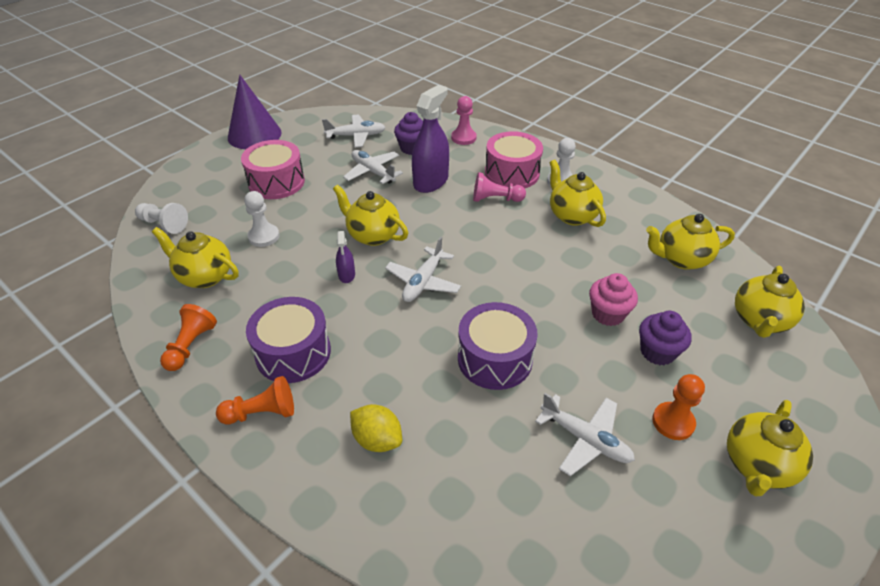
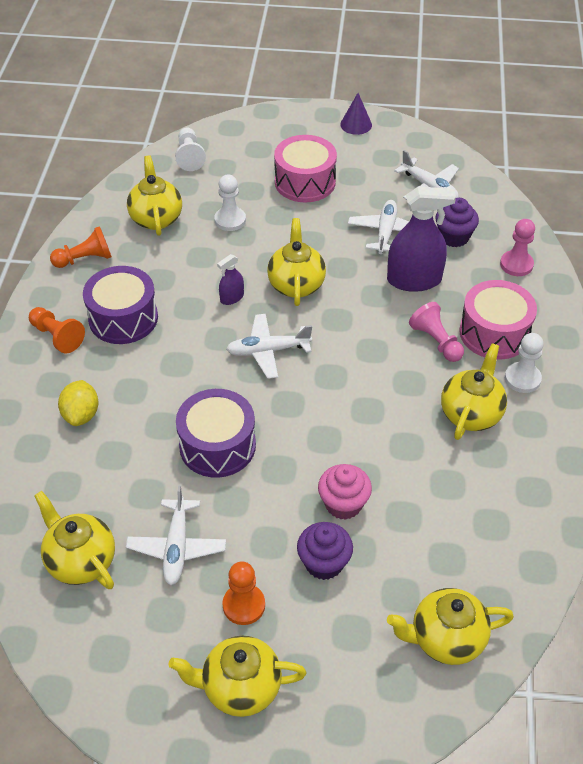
camera: 55 degrees right, 5 degrees up
(254, 135) = (356, 124): purple cone -> purple cone, size x0.52
(681, 259) = (487, 536): yellow teapot -> yellow teapot (81, 561)

